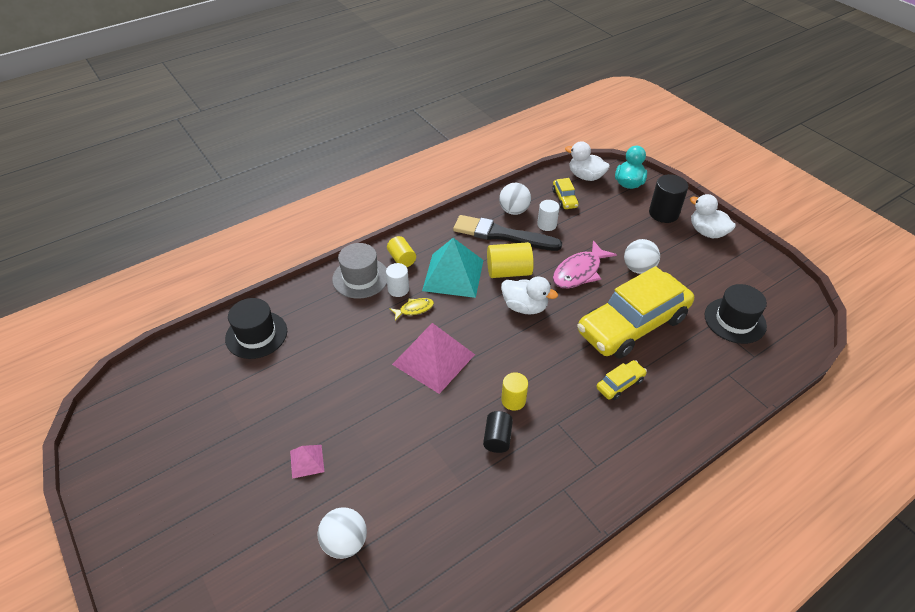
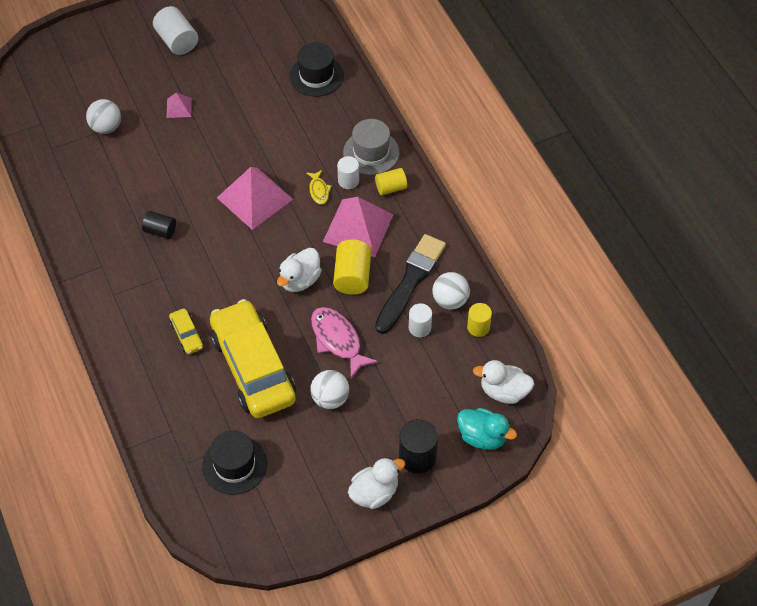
camera: 100 degrees right, 10 degrees up
(188, 489) = (177, 41): none -> white cylinder
(453, 275) = (358, 227): turquoise pyramid -> pink pyramid
(513, 400) = (194, 249): yellow cylinder -> yellow cylinder (478, 327)
(564, 199) = (463, 357): yellow car -> none
(585, 176) = (504, 391): white duck -> white duck turned 120 degrees counterclockwise

